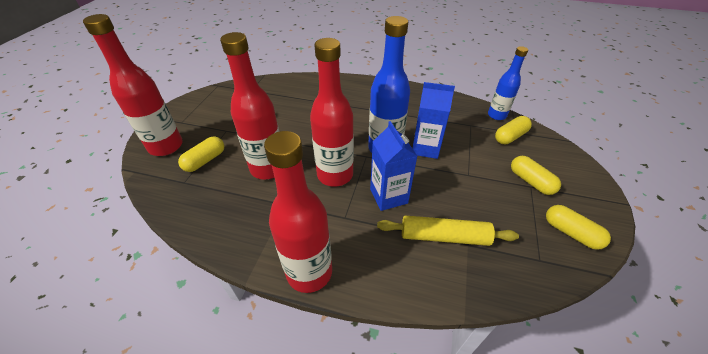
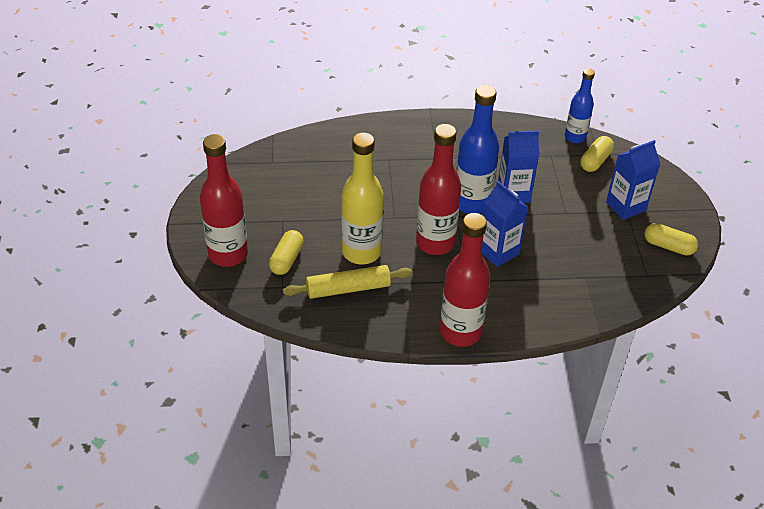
camera: 20 degrees left, 0 degrees up
(268, 168) = (361, 252): red bottle -> yellow bottle
(444, 236) = (562, 275): yellow rolling pin -> yellow rolling pin (348, 288)
(530, 181) = (625, 206): yellow capsule -> blue carton

